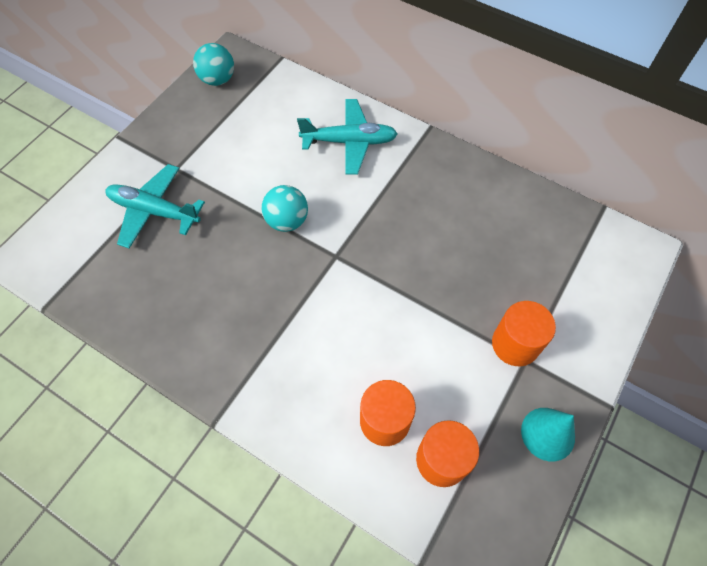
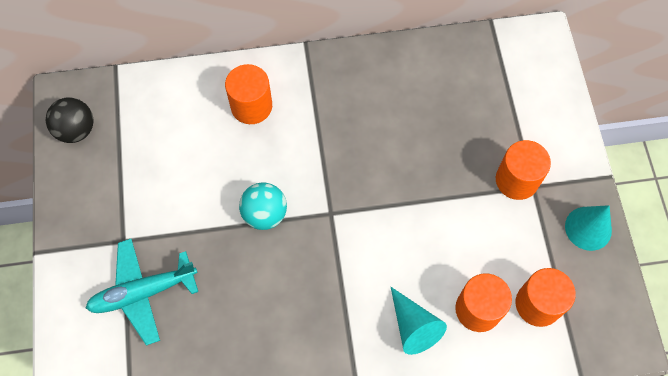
camera: 40 degrees left, 5 degrees up
(218, 80) = (76, 130): turquoise ball -> black ball
(319, 390) = (413, 327): none -> turquoise cone
(349, 142) = (251, 106): turquoise plane -> orange cylinder

